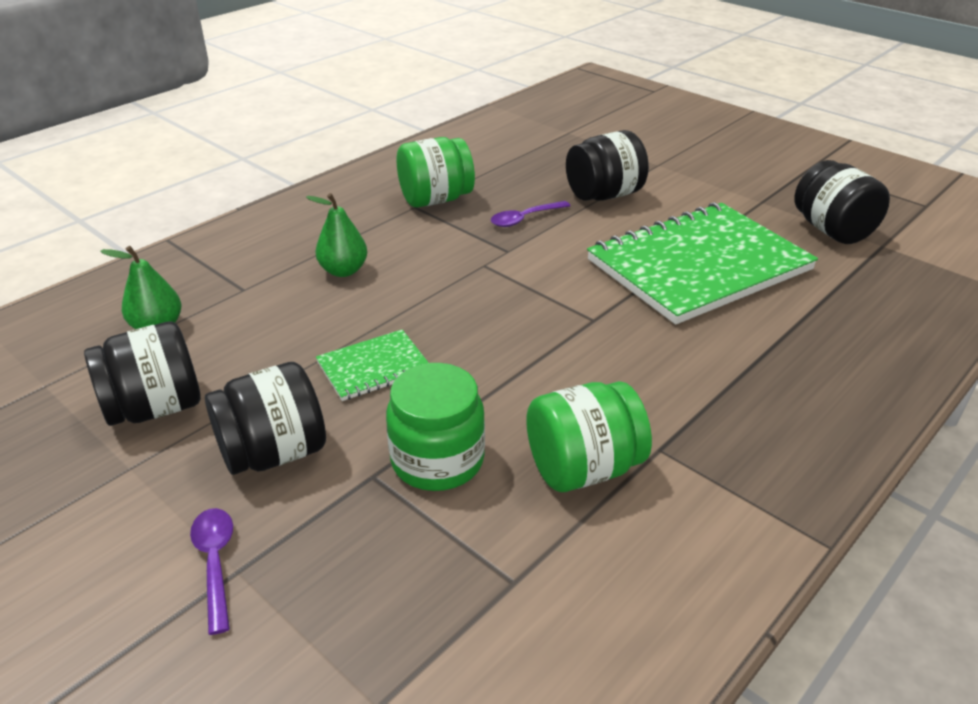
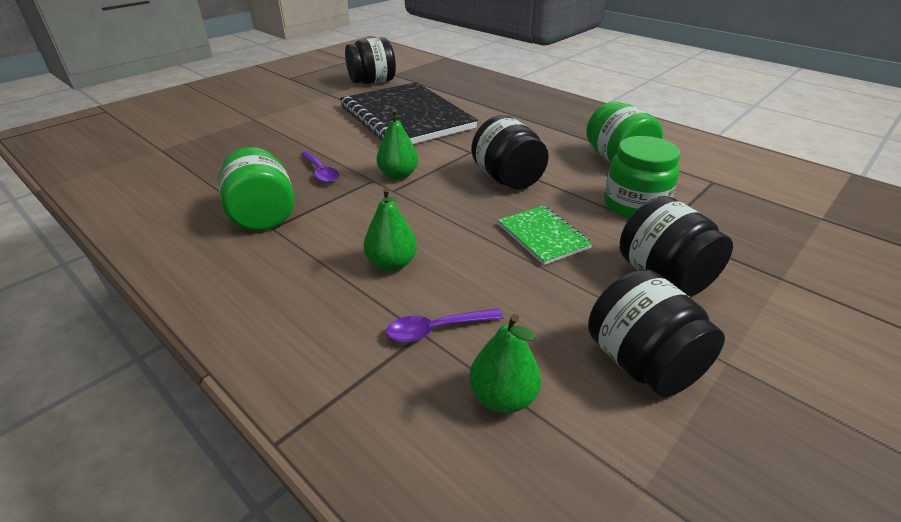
camera: 90 degrees left, 0 degrees up
(215, 563) = (783, 289): purple spoon -> purple spoon (436, 329)
(520, 266) = (398, 175): none -> green pear
(604, 195) = (294, 140): black jar -> black jar (507, 179)
(699, 265) = (406, 117): green notebook -> black notebook

